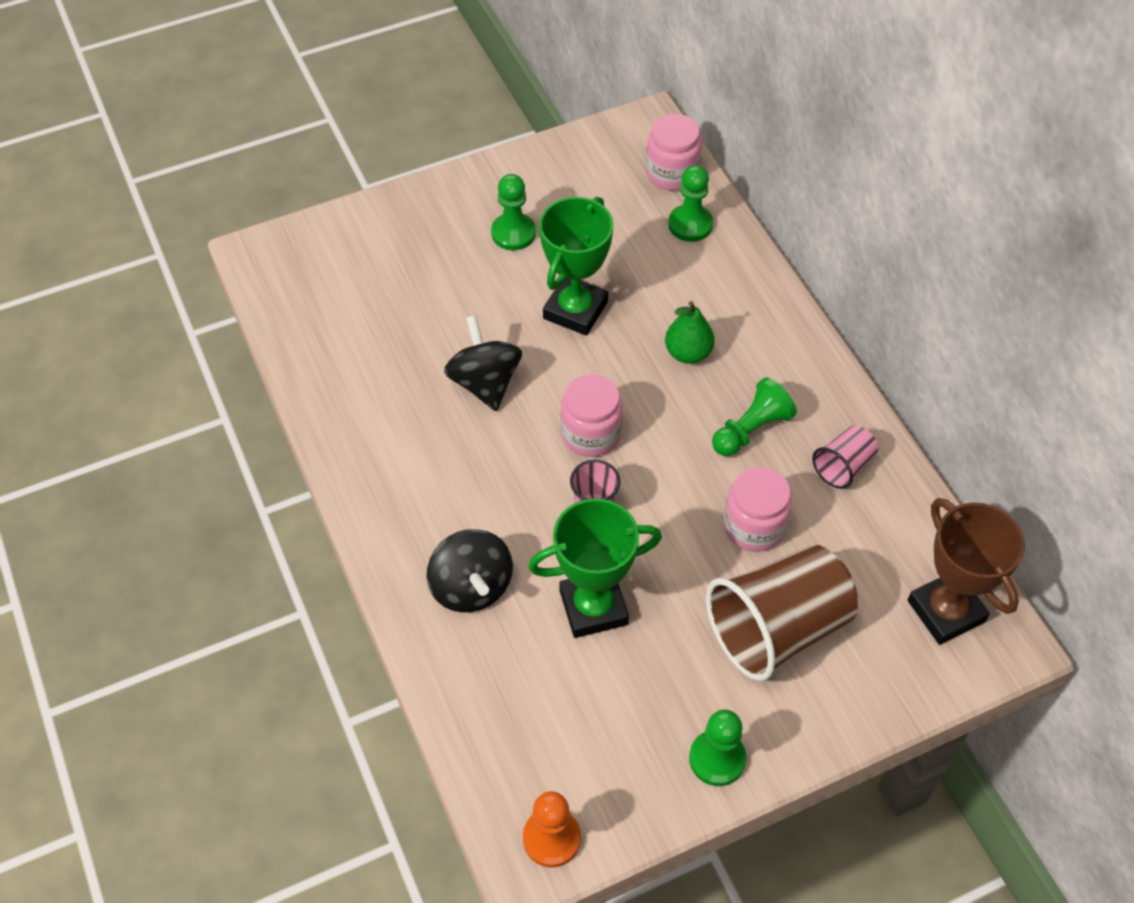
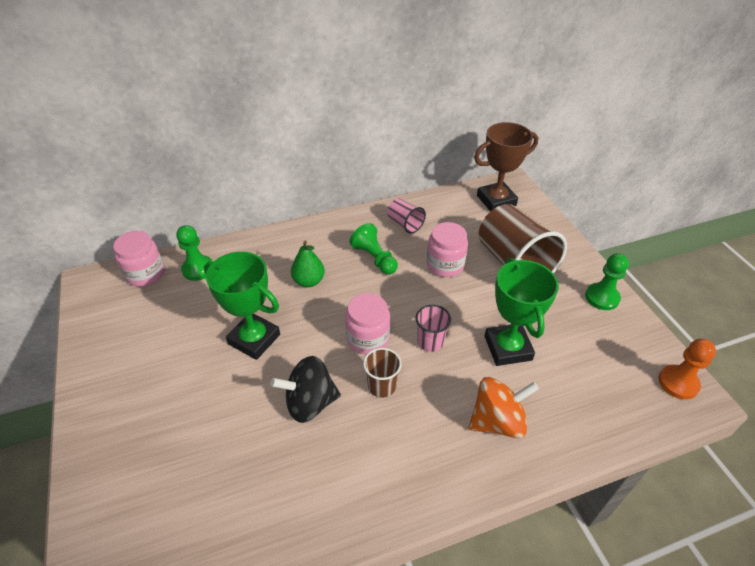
camera: 85 degrees left, 10 degrees down
(471, 587) = (497, 421): black spinning top -> orange spinning top
(513, 233) = (161, 374): green pawn -> none
(515, 455) = (382, 386): none -> brown cup

